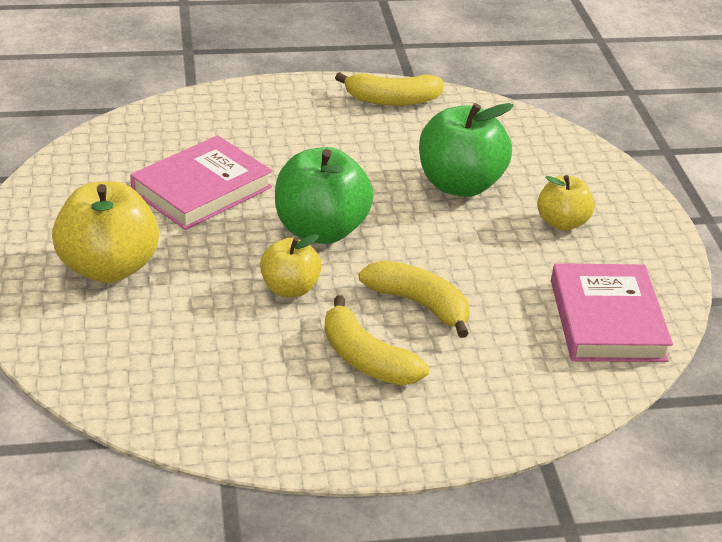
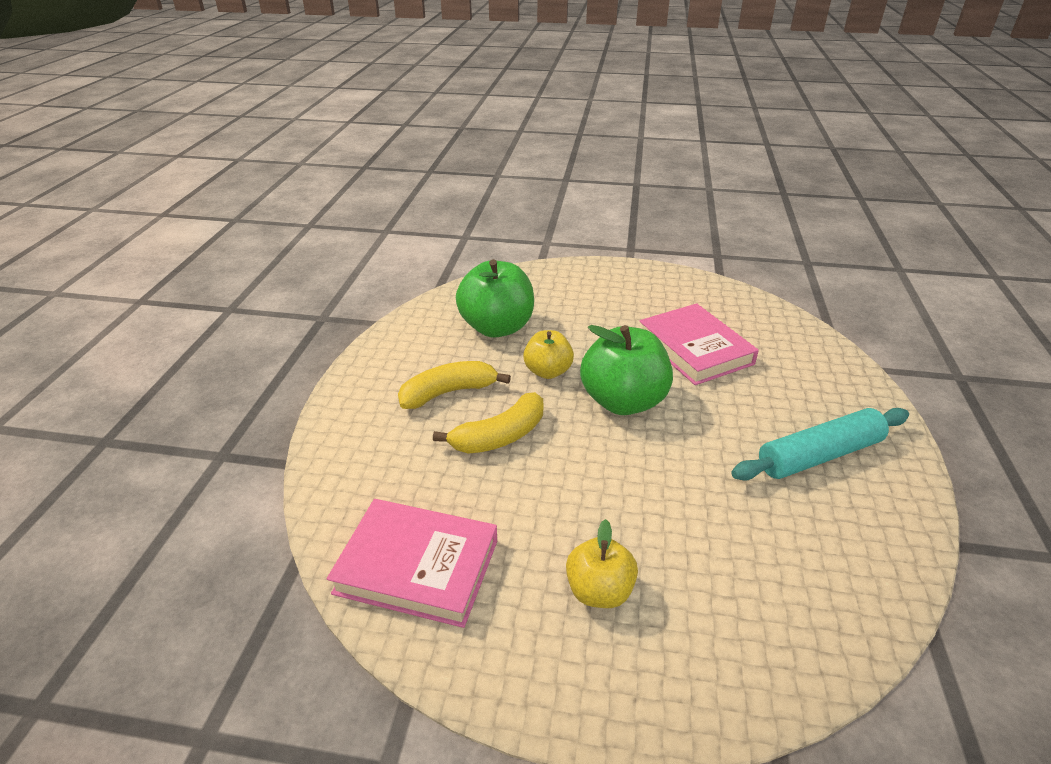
camera: 110 degrees right, 0 degrees up
(109, 267) = (599, 300): yellow apple -> none
(346, 123) = (819, 455): none -> turquoise rolling pin
(392, 100) = (883, 506): yellow banana -> none
(460, 185) = (690, 518): green apple -> green apple (497, 327)

